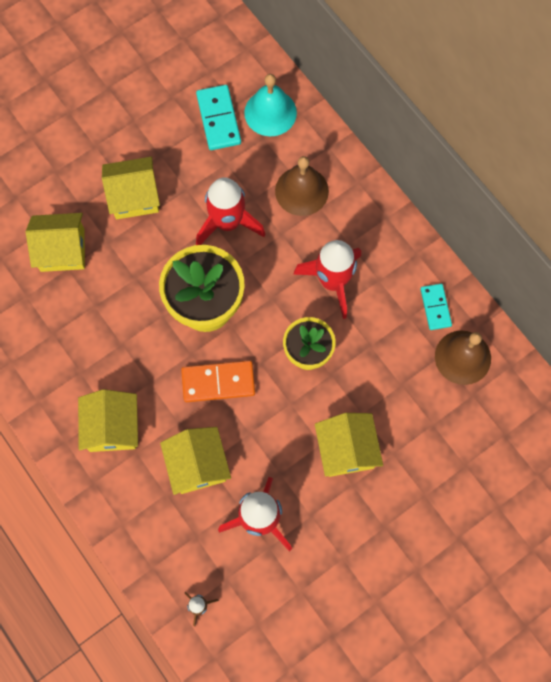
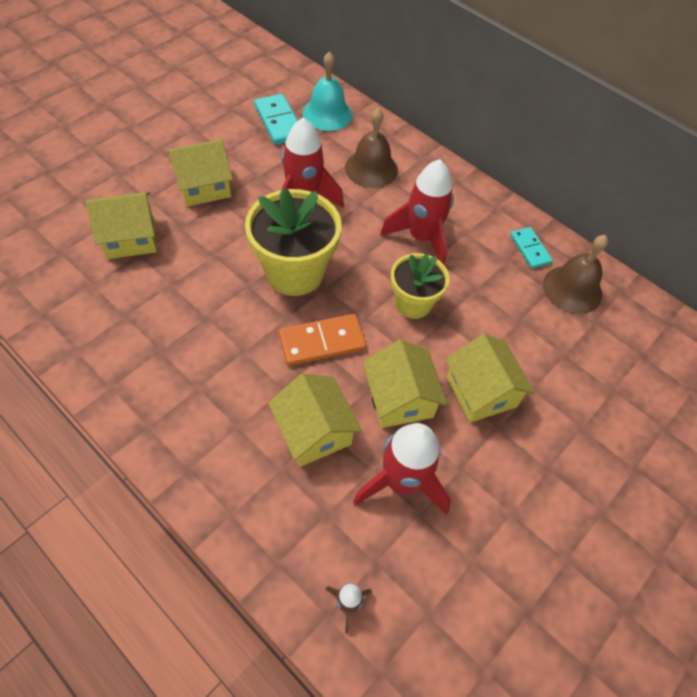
camera: 15 degrees left, 15 degrees down
(112, 427) = (205, 404): yellow house -> yellow house (400, 399)

